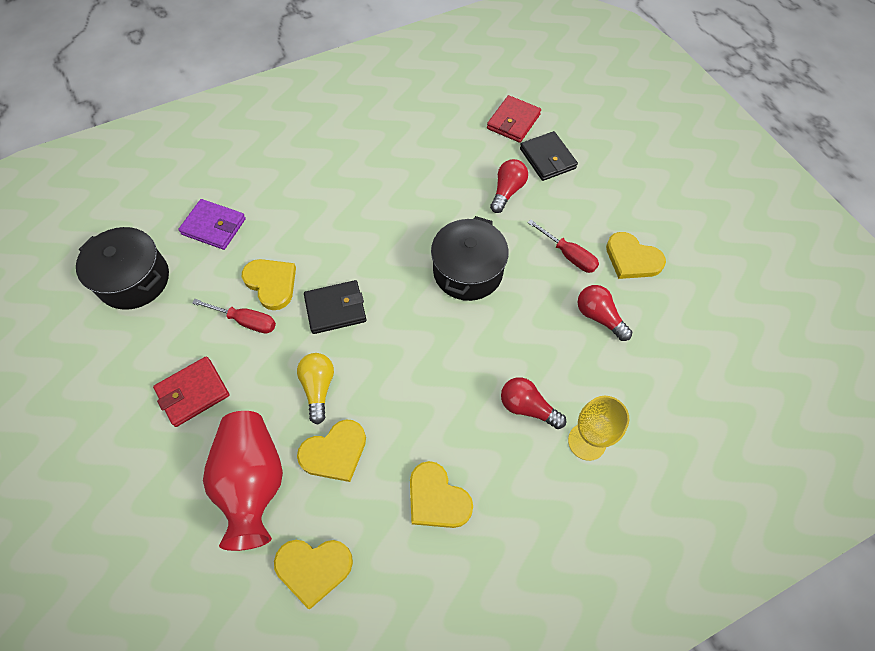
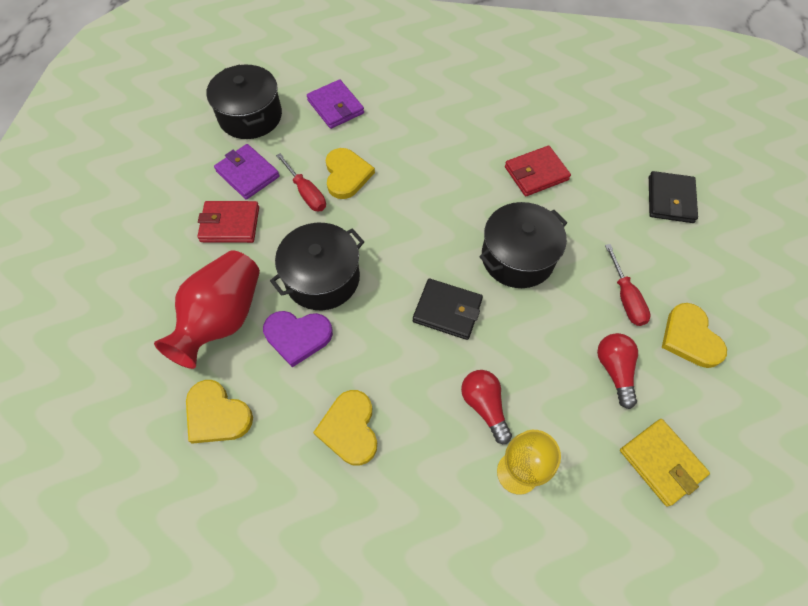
camera: 35 degrees right, 0 degrees up
(174, 336) = (247, 174): none -> purple wallet
(318, 388) = (322, 278): yellow light bulb -> black pot
(335, 309) = (381, 223): black wallet -> black wallet (447, 311)
(335, 452) = (297, 336): yellow heart -> purple heart
(507, 191) = (607, 208): red light bulb -> none
(513, 122) = (660, 150): red wallet -> red wallet (536, 173)
(675, 364) = (661, 462): none -> yellow wallet

